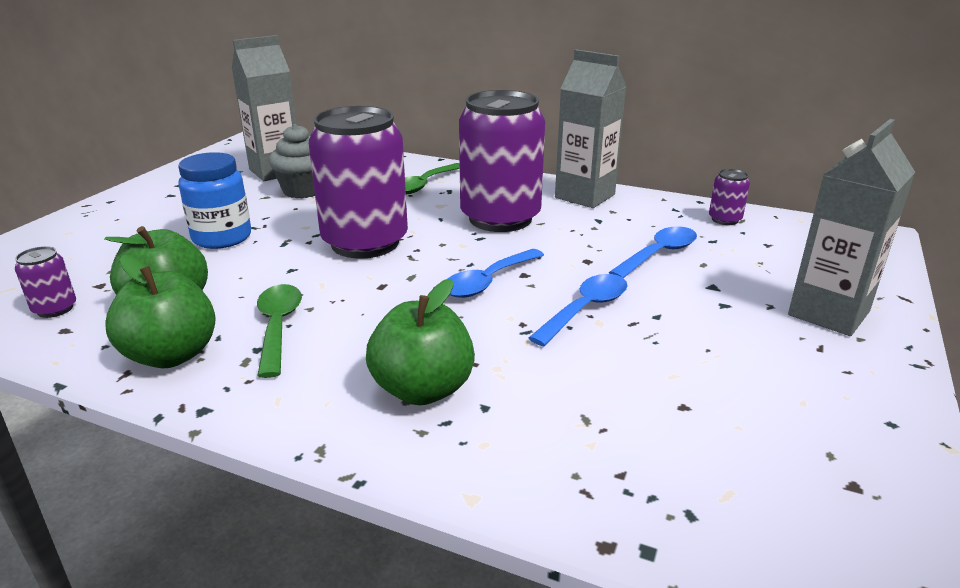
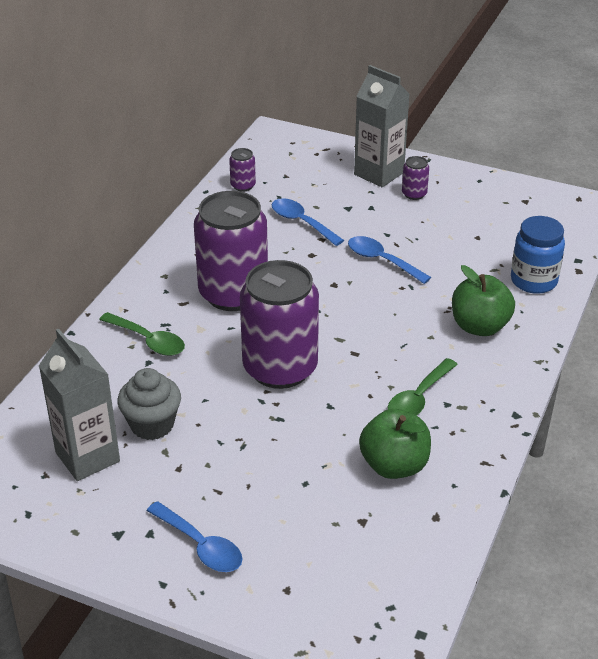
camera: 90 degrees left, 10 degrees up
(55, 309) = (405, 535): purple can -> purple can (414, 194)
(171, 355) = (461, 444): green apple -> none
(222, 238) = (267, 462): blue jar -> blue jar (533, 281)
(278, 327) = (418, 398): green spoon -> green spoon turned 45 degrees counterclockwise
(488, 282) = (346, 301): blue spoon -> blue spoon (201, 545)
(585, 196) = (189, 246): grey carton -> none

